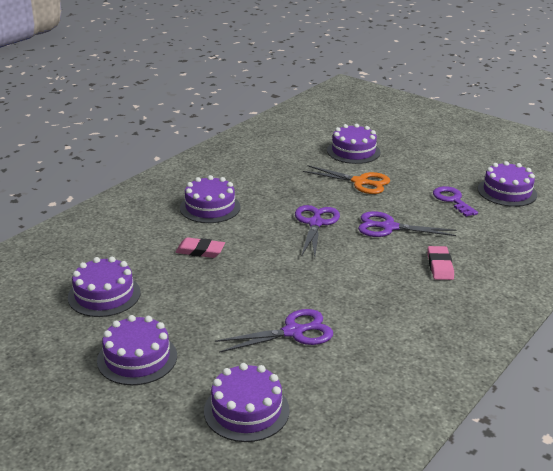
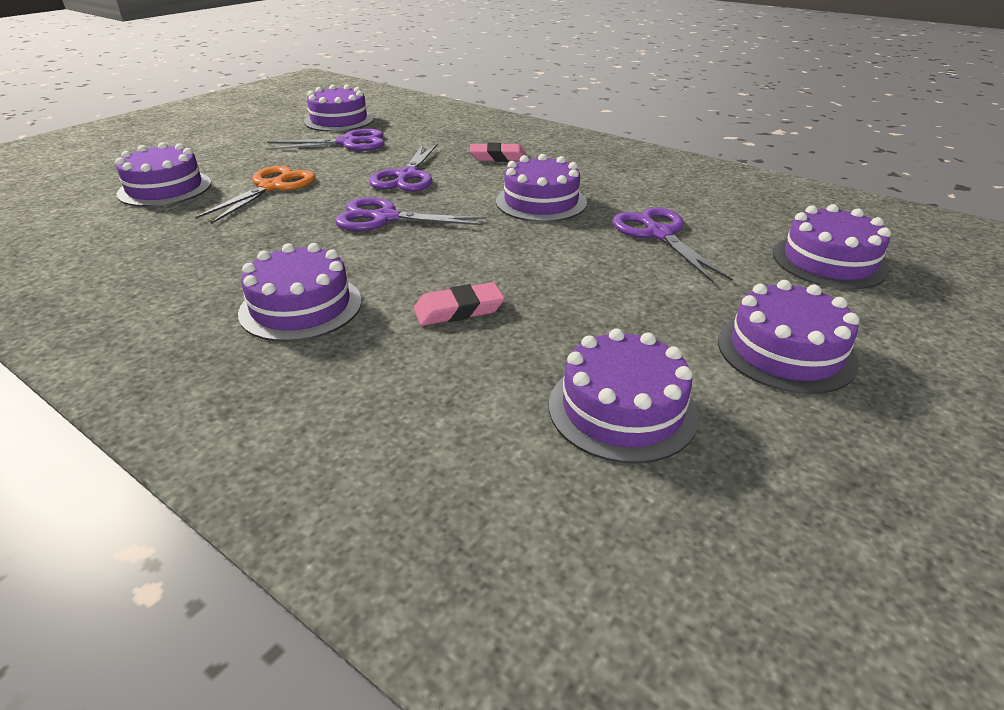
camera: 90 degrees left, 5 degrees up
(200, 251) = (459, 310): pink eraser -> pink eraser turned 60 degrees clockwise
(348, 283) = (541, 202): none -> purple cake
(452, 200) = (348, 143): purple key -> purple scissors

